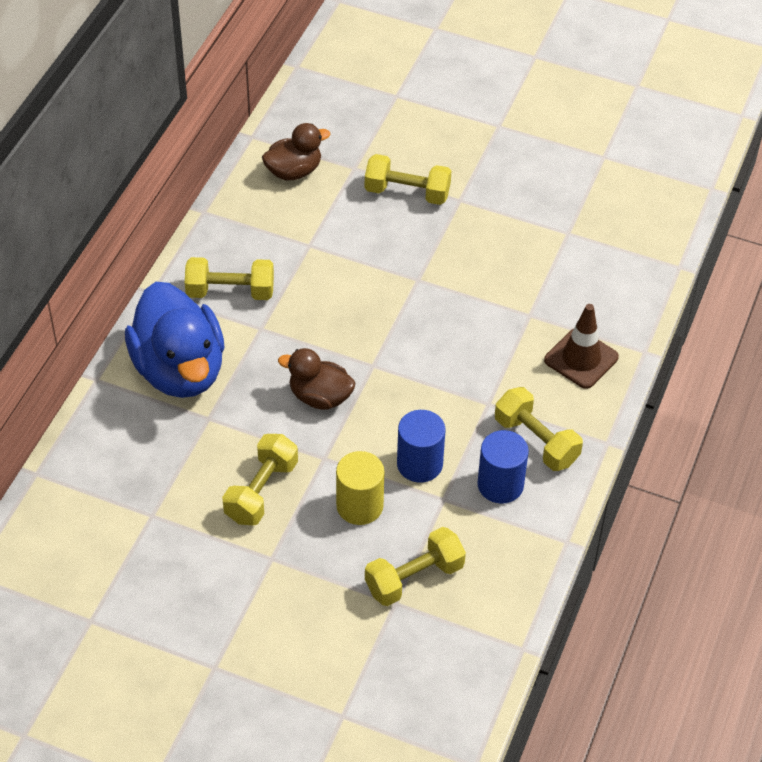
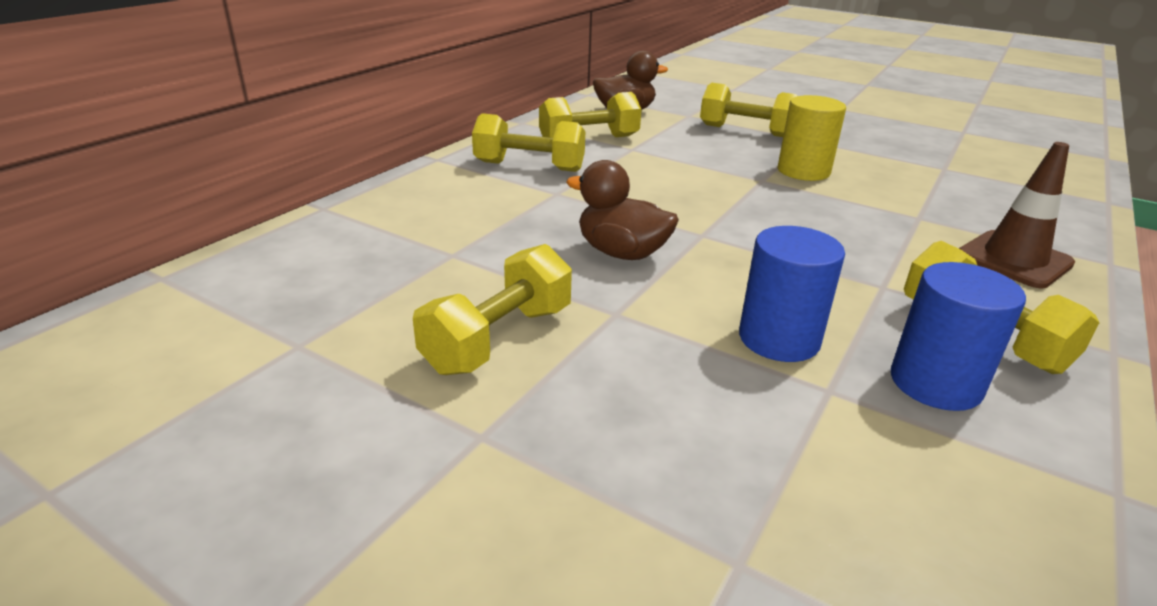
camera: 10 degrees right, 20 degrees down
(180, 370) = (436, 212): blue duck -> none
(359, 506) = (669, 379): yellow cylinder -> yellow cylinder (803, 171)
(414, 578) = (782, 516): yellow dumbbell -> yellow dumbbell (589, 140)

